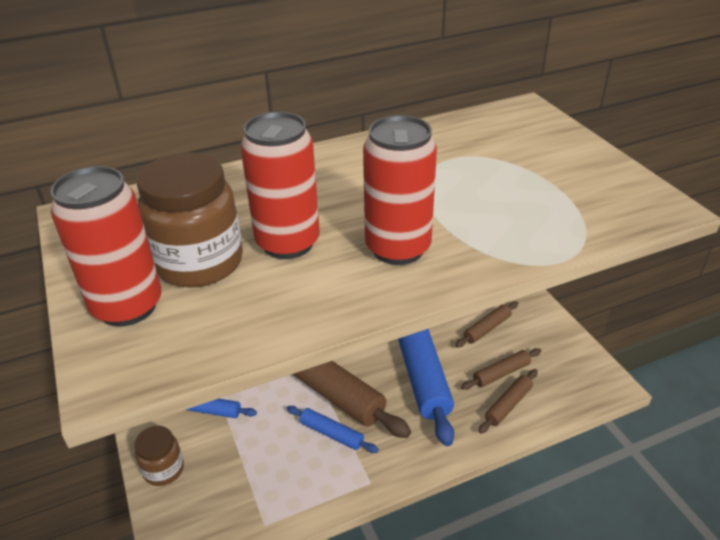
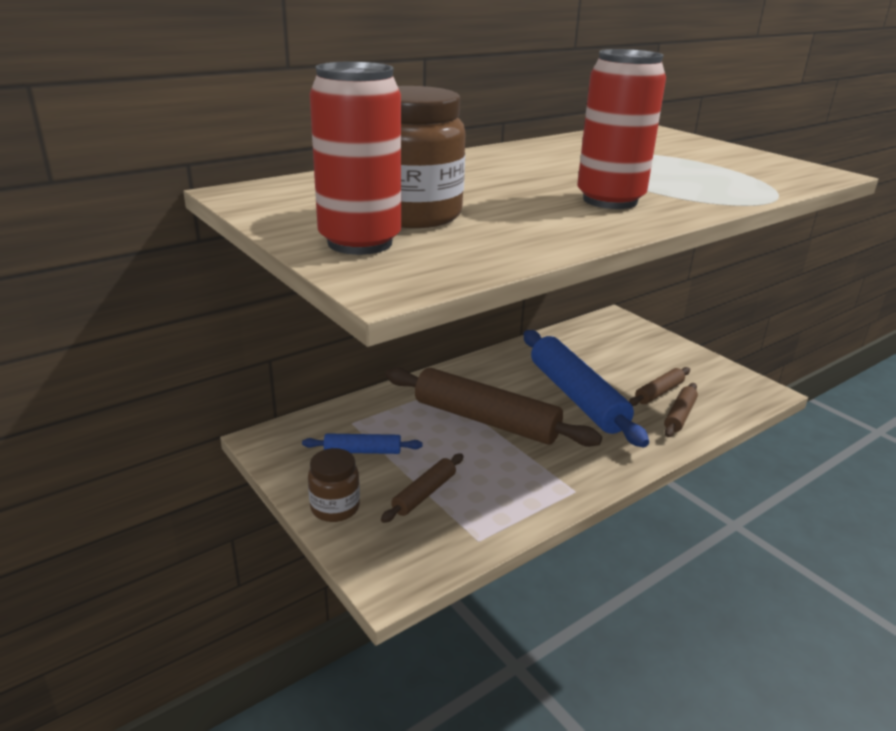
camera: 15 degrees left, 10 degrees down
(288, 243) = (495, 201): red can -> none
(331, 433) = (512, 456): blue rolling pin -> none
(487, 328) = (625, 360): brown rolling pin -> brown rolling pin (424, 494)

